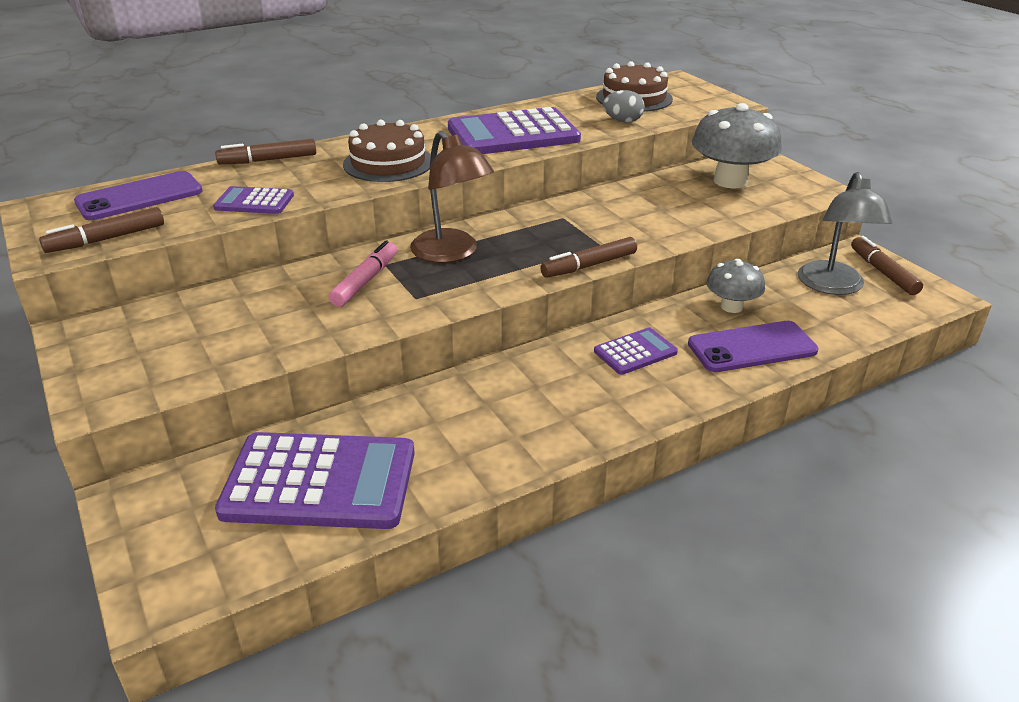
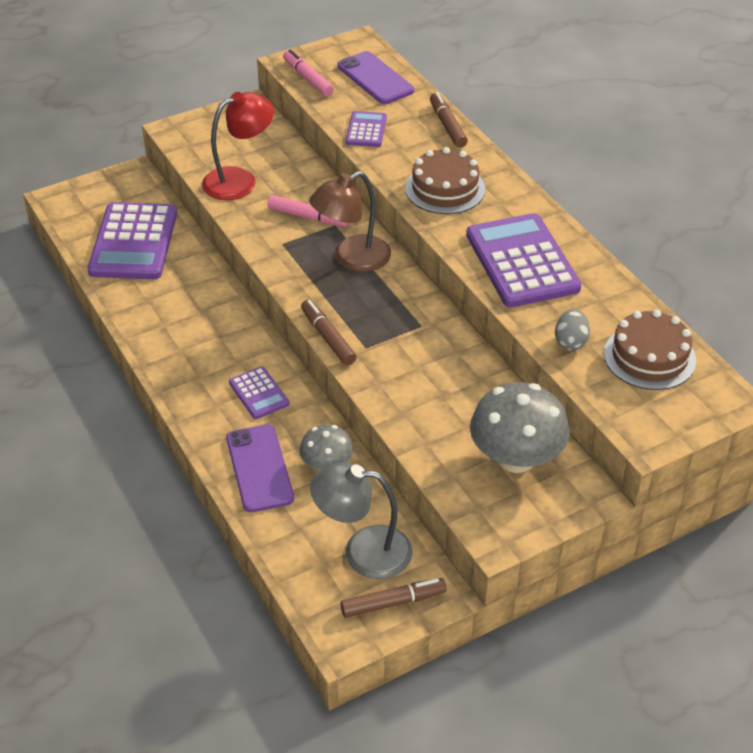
camera: 90 degrees right, 10 degrees up
(106, 239) = (308, 79): brown marker -> pink marker
(266, 334) = (239, 180): none -> red lamp

